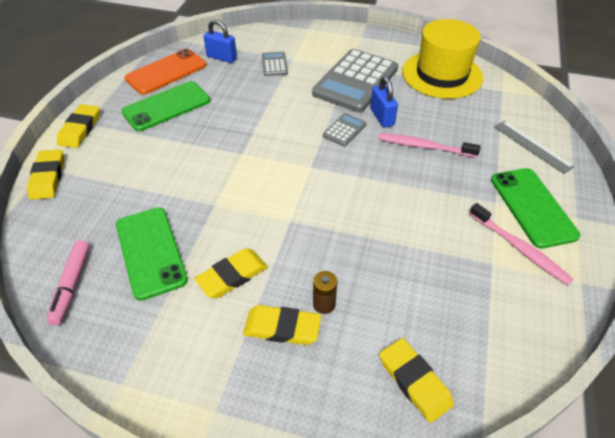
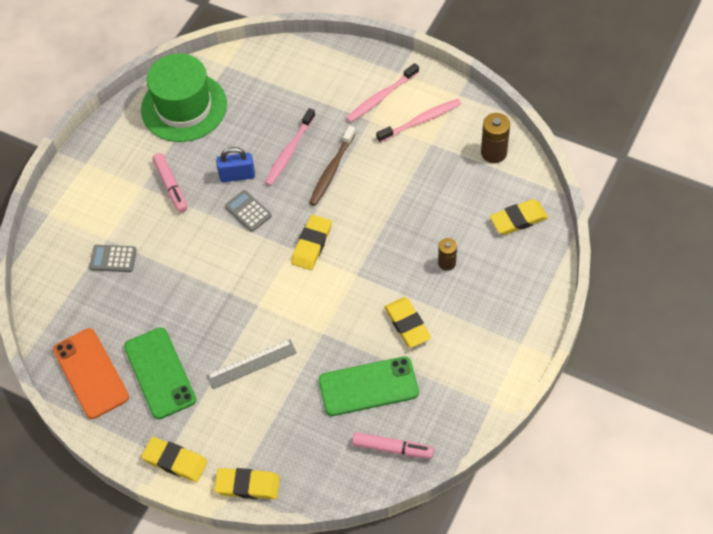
camera: 75 degrees left, 10 degrees up
(221, 57) = (80, 312): blue padlock -> none
(282, 328) = (462, 294): yellow eraser -> yellow eraser (311, 244)
(355, 81) = (171, 186): grey calculator -> pink marker
(415, 181) = (332, 170): none -> brown toothbrush
(442, 74) = (184, 107): yellow hat -> green hat
(511, 335) = (493, 152): none -> brown battery
(532, 146) = (311, 71): grey ruler -> grey ruler (251, 364)
(532, 207) = (381, 97): green phone -> pink toothbrush

